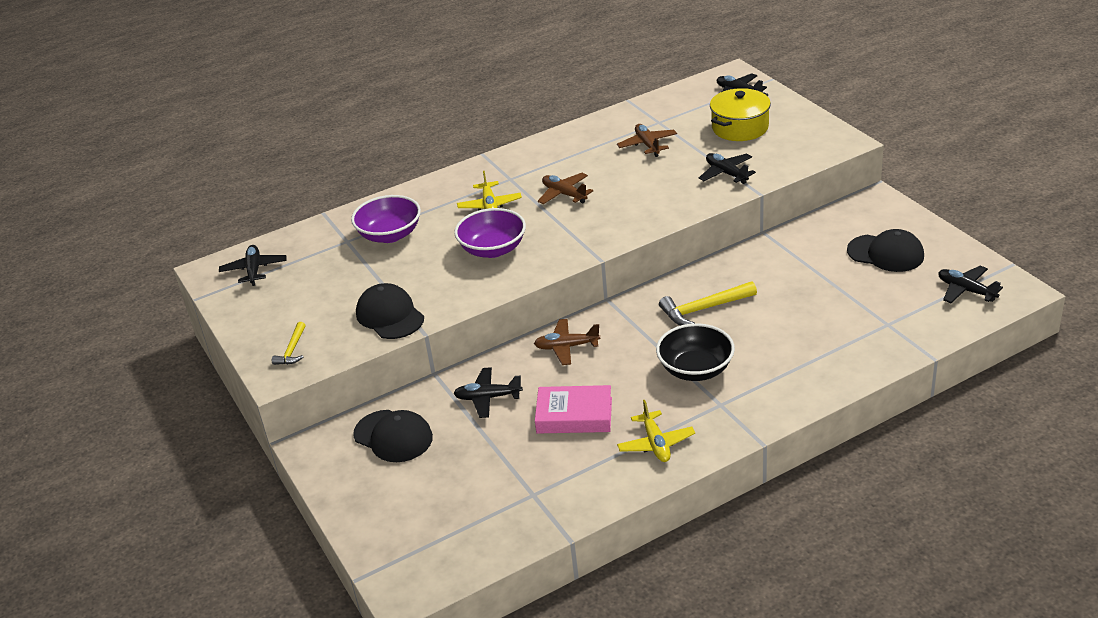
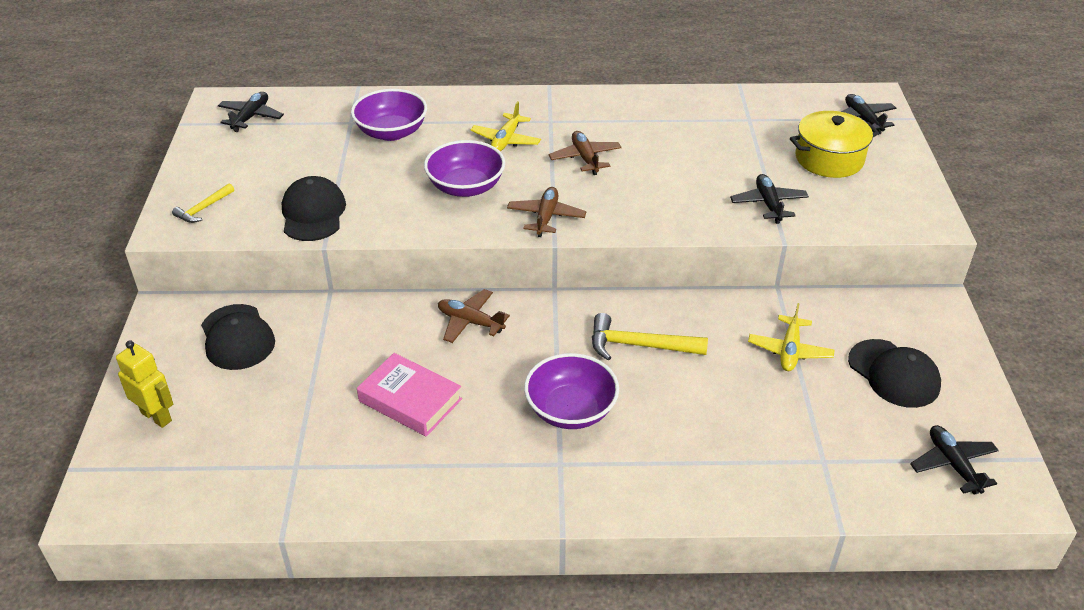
camera: 25 degrees right, 5 degrees up
(387, 515) = (156, 416): none -> yellow robot
(488, 398) = (352, 340): black plane -> none
(647, 145) = (715, 139): brown plane -> brown plane (546, 217)
(656, 443) = (457, 474): yellow plane -> yellow plane (789, 350)
(695, 369) = (571, 410): black bowl -> purple bowl

